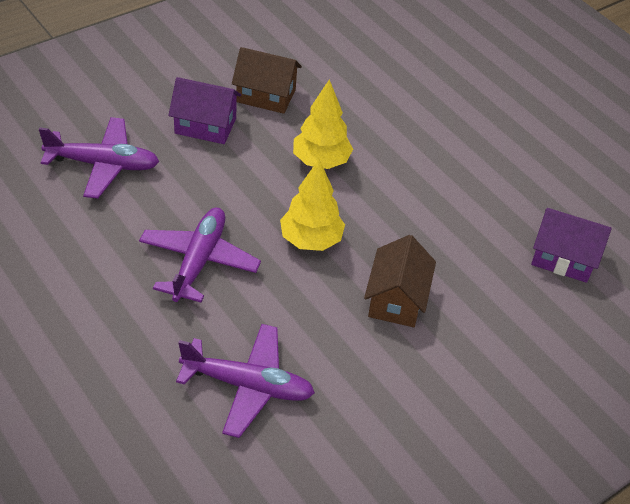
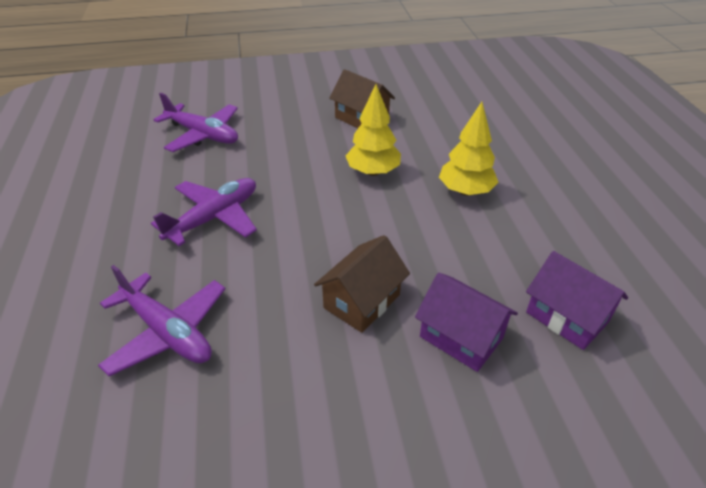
camera: 30 degrees right, 5 degrees down
(205, 126) = (299, 127): purple house -> purple house (461, 337)
(310, 240) = (319, 228): yellow tree -> yellow tree (465, 191)

